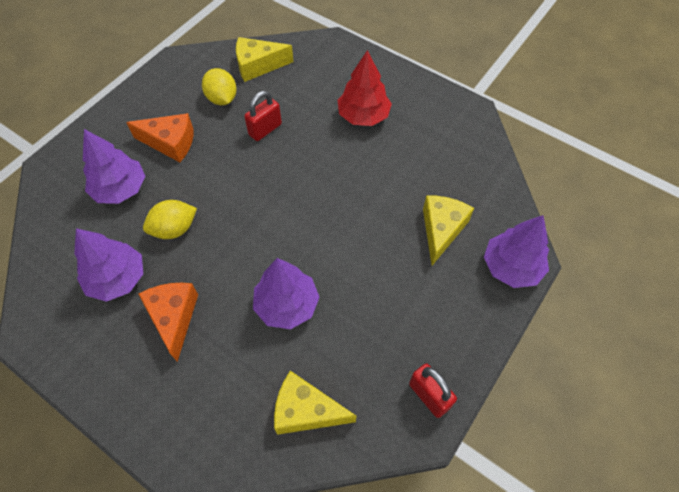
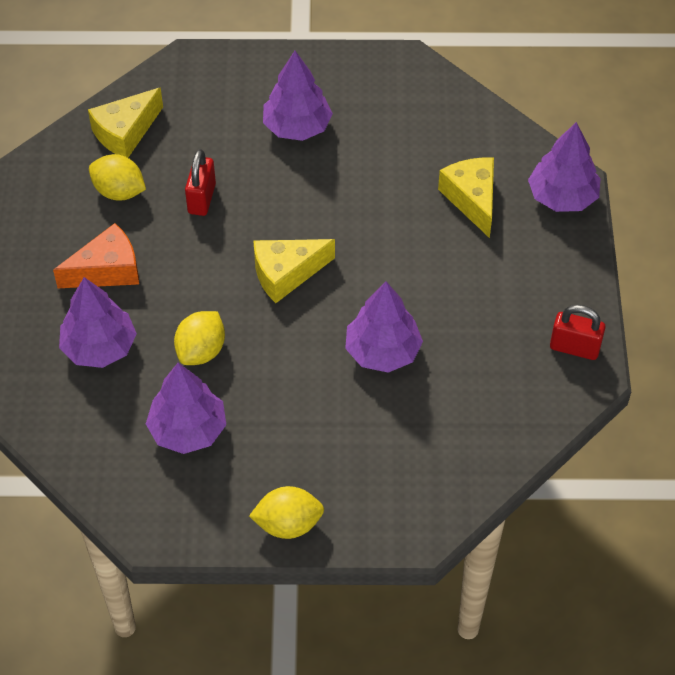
camera: 35 degrees left, 5 degrees down
(112, 395) = (288, 524): none -> yellow lemon
(174, 317) = (282, 427): orange cheese -> none
(306, 410) = (479, 425): yellow cheese -> yellow cheese (286, 274)
(363, 116) = (297, 127): red tree -> purple tree

